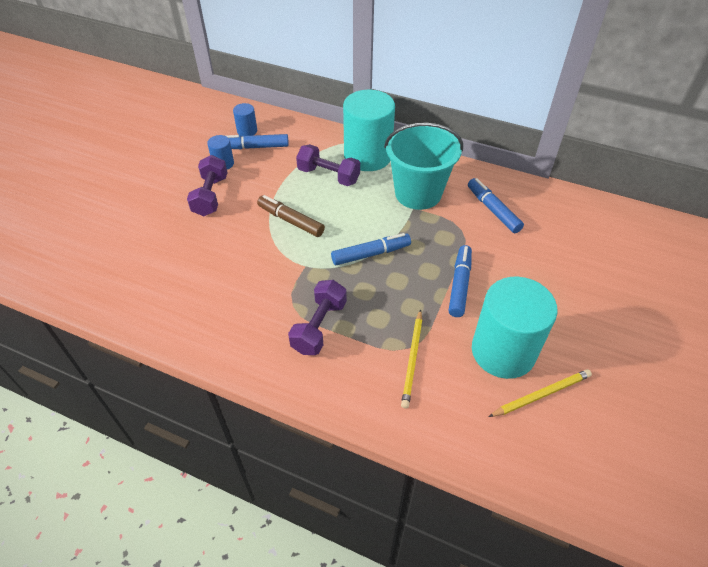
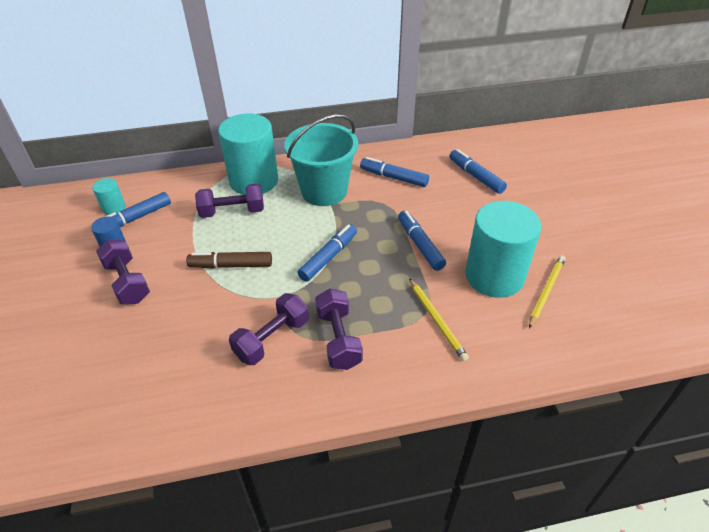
camera: 35 degrees left, 5 degrees down
(247, 131) = (113, 208): blue cylinder -> turquoise cylinder
(271, 297) = (272, 339): none -> purple dumbbell
(577, 247) = (476, 176): none -> blue marker

